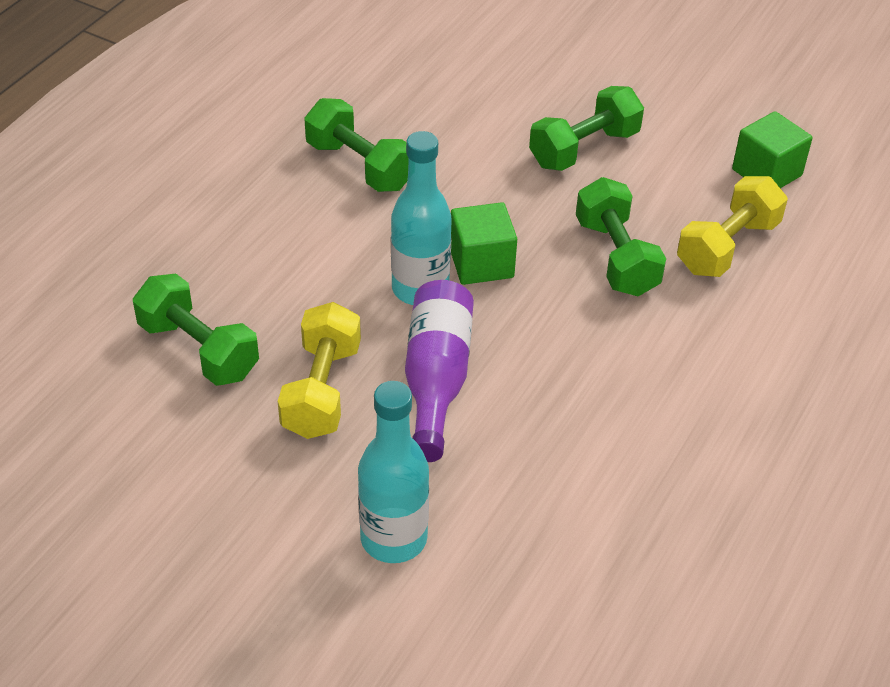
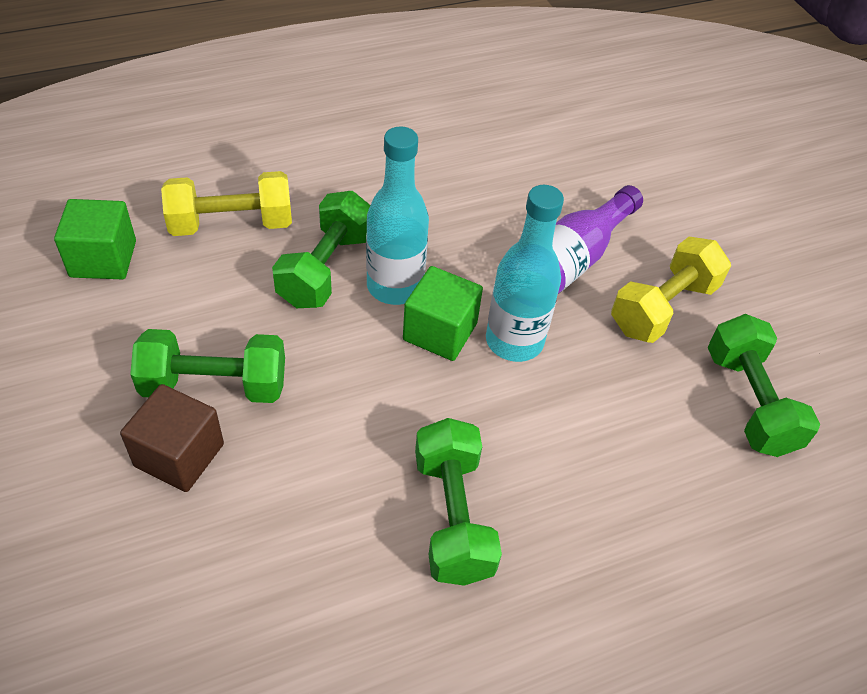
camera: 145 degrees left, 5 degrees up
(393, 538) = (679, 192): turquoise bottle -> turquoise bottle (395, 286)
(553, 109) = (179, 455): none -> brown cube

